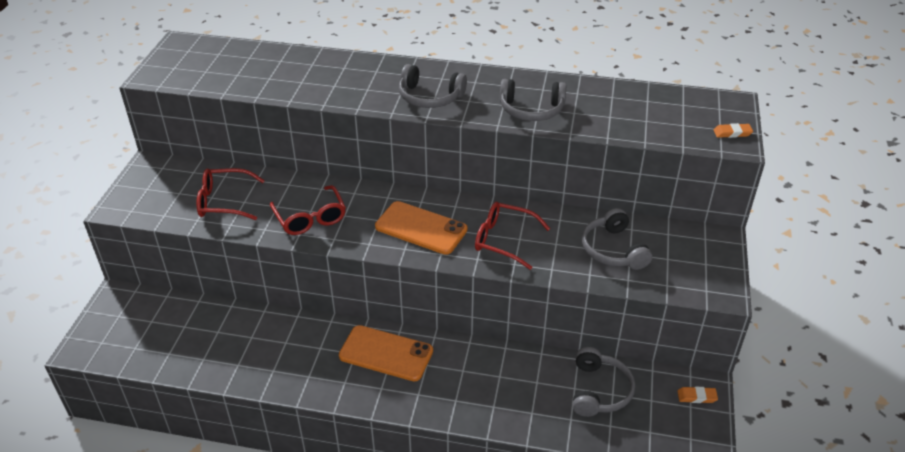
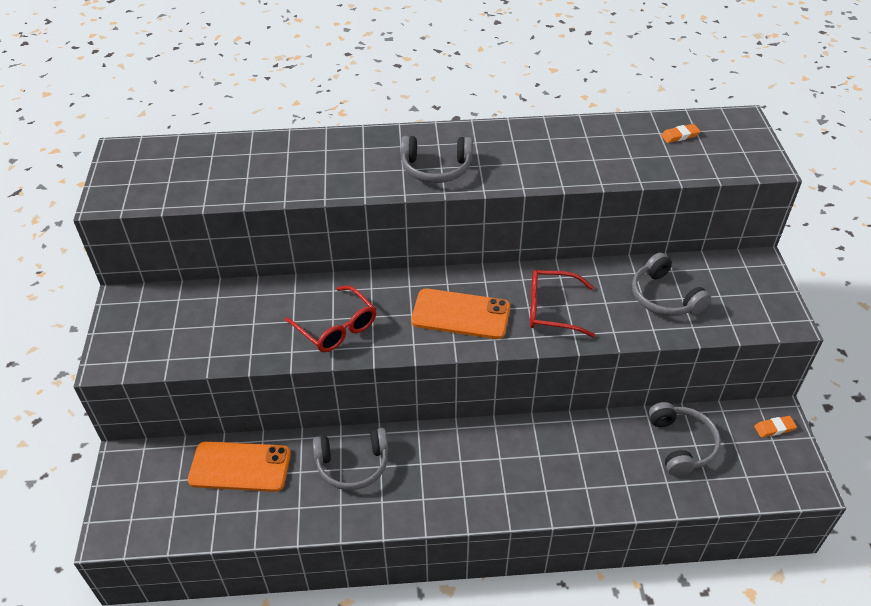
camera: 15 degrees left, 5 degrees up
(224, 201) = (230, 328): red glasses -> none
(386, 353) = (453, 456): orange phone -> orange phone (240, 467)
(531, 110) = (549, 164): grey headphones -> grey headphones (353, 465)
(732, 133) = (757, 154): orange eraser -> orange eraser (679, 136)

